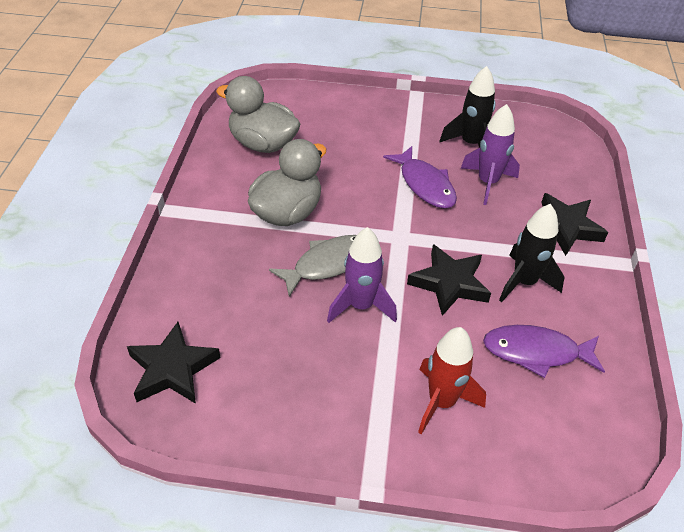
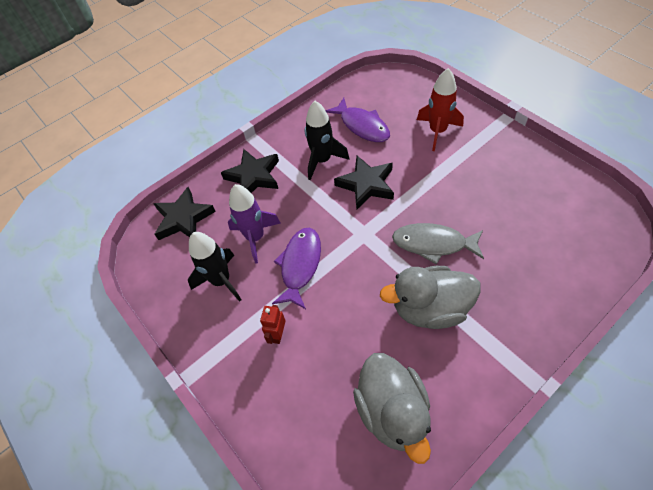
camera: 130 degrees left, 10 degrees up
(172, 369) = (591, 231): black star -> black star (184, 218)
(361, 306) = (436, 202): purple rocket -> none
(386, 139) = (278, 334): none -> red robot

